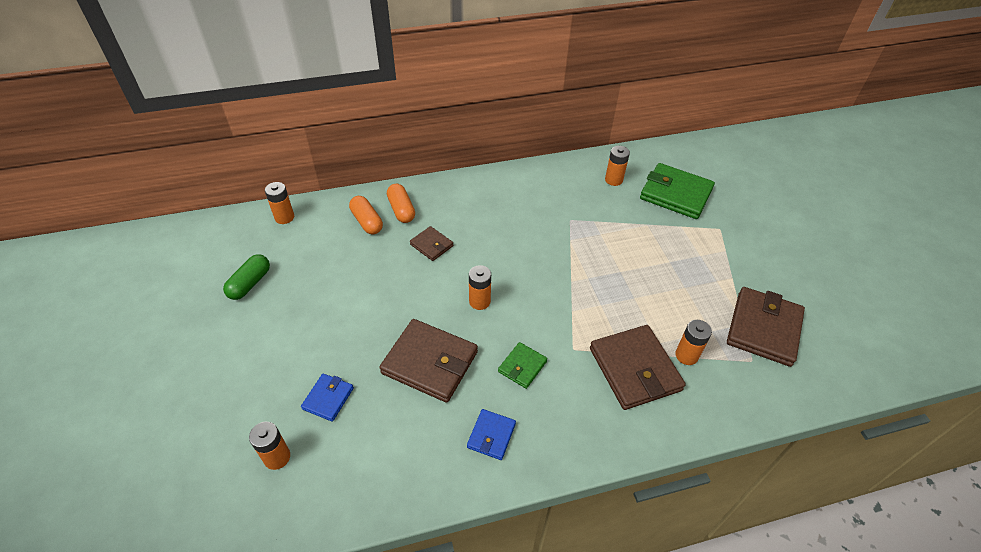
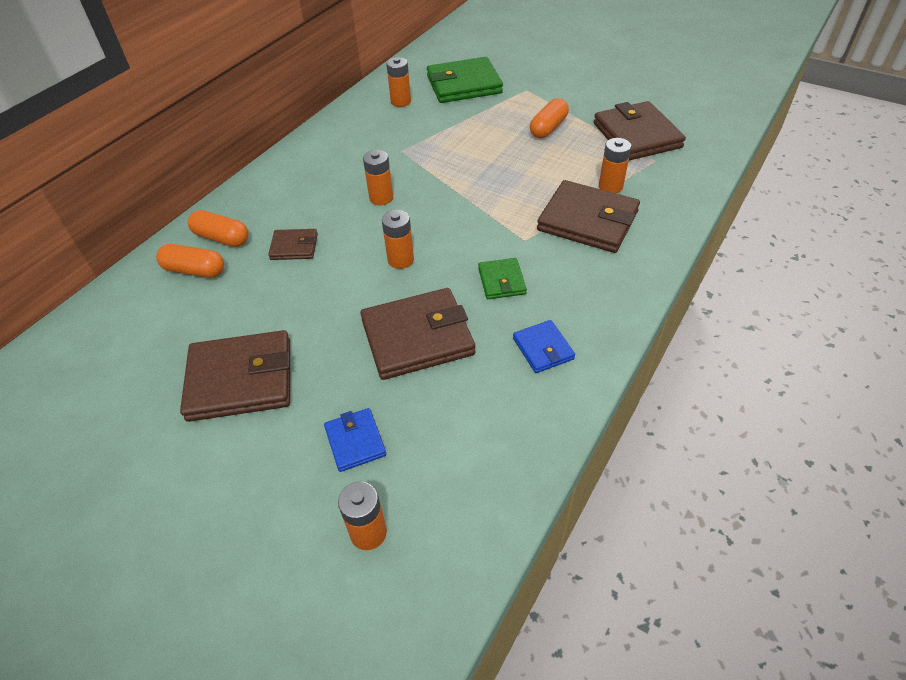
camera: 40 degrees left, 0 degrees up
(250, 283) = (120, 414): green capsule -> none
(284, 217) = (82, 328): orange battery -> orange battery (381, 198)
(317, 310) = (241, 380): none -> brown wallet
(698, 273) = (548, 128): none -> orange capsule

